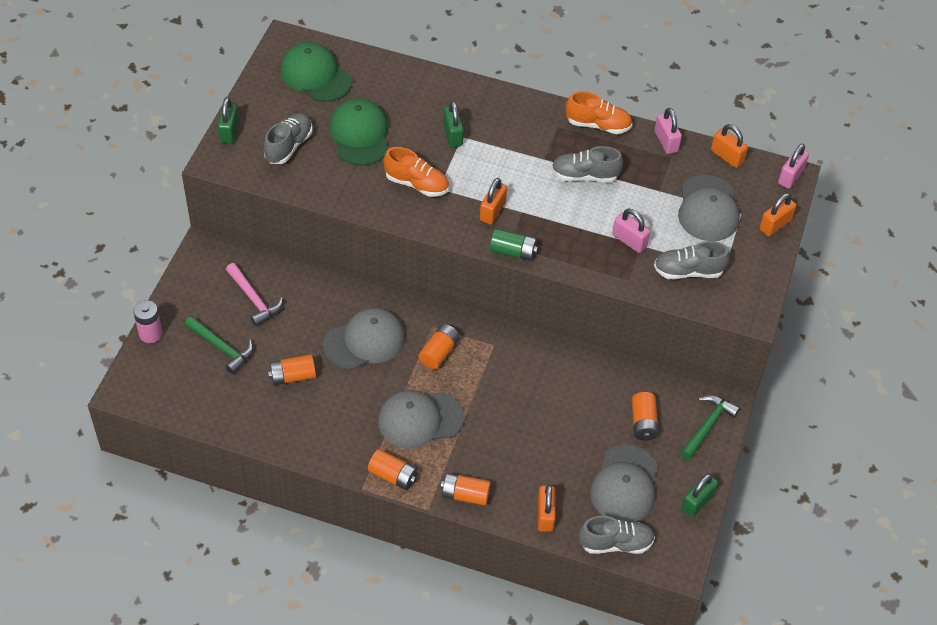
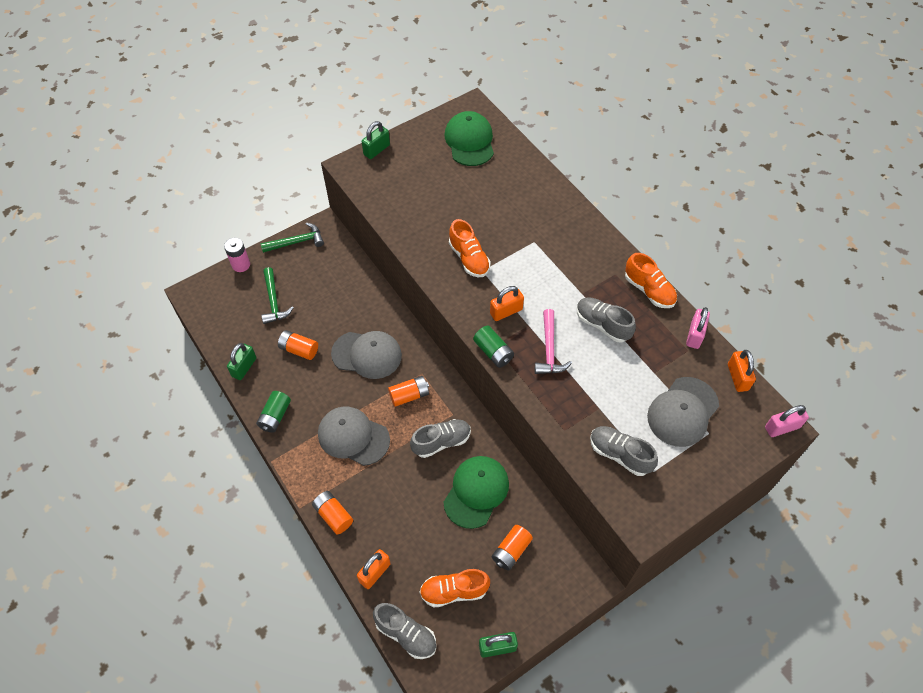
camera: 40 degrees right, 5 degrees up
(254, 299) = (323, 280): pink hammer -> pink hammer (549, 349)
(289, 146) = (406, 181): grey shoe -> grey shoe (441, 442)
(327, 448) = (275, 416): none -> green battery
(360, 135) = (461, 200): green cap -> green cap (476, 492)
(393, 475) = (299, 466): orange battery -> none
(452, 135) = (528, 236): green padlock -> green padlock (244, 367)
(625, 484) = (454, 591): grey cap -> orange shoe
(629, 241) = (593, 399): pink padlock -> none
(707, 426) = (559, 589): green hammer -> green hammer (296, 242)
(775, 225) = (731, 461): orange padlock -> none

